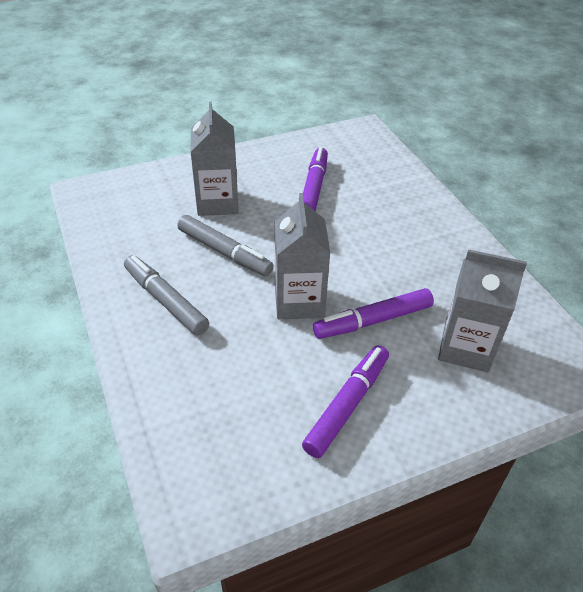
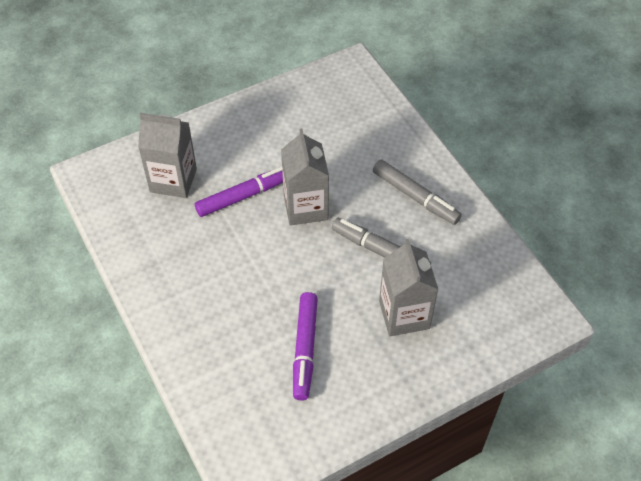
camera: 175 degrees right, 10 degrees up
(347, 405) = (264, 132): purple marker -> none

